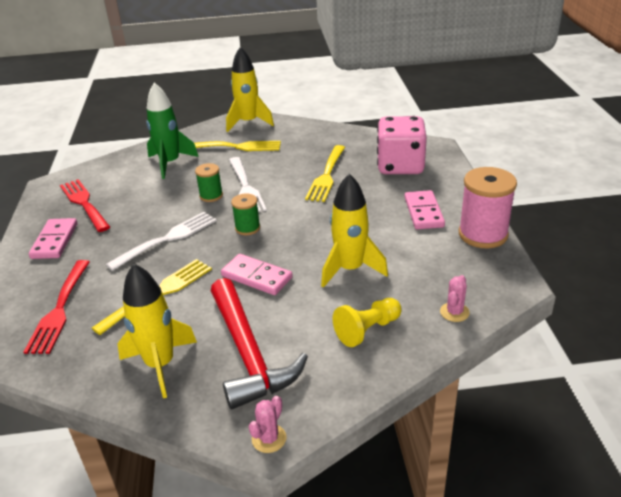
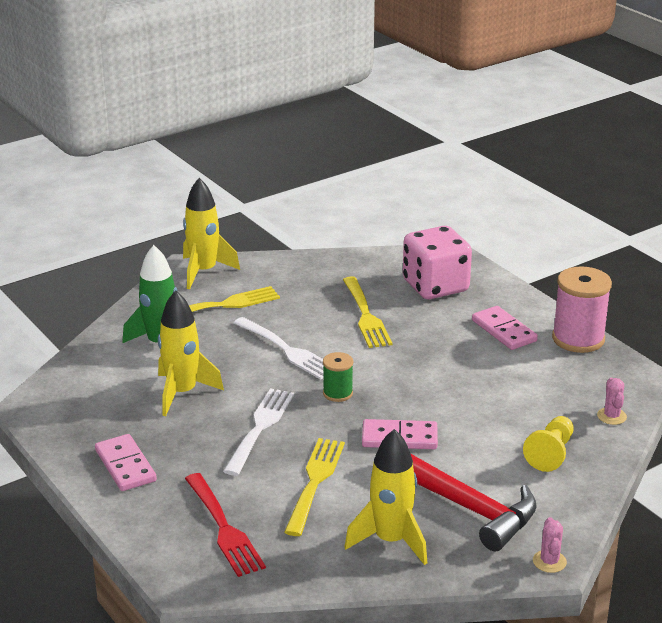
camera: 30 degrees left, 5 degrees down
(84, 203) = (108, 416): red fork -> none
(211, 196) = (257, 369): green spool -> none
(350, 269) = (484, 405): yellow rocket -> yellow rocket (182, 393)

